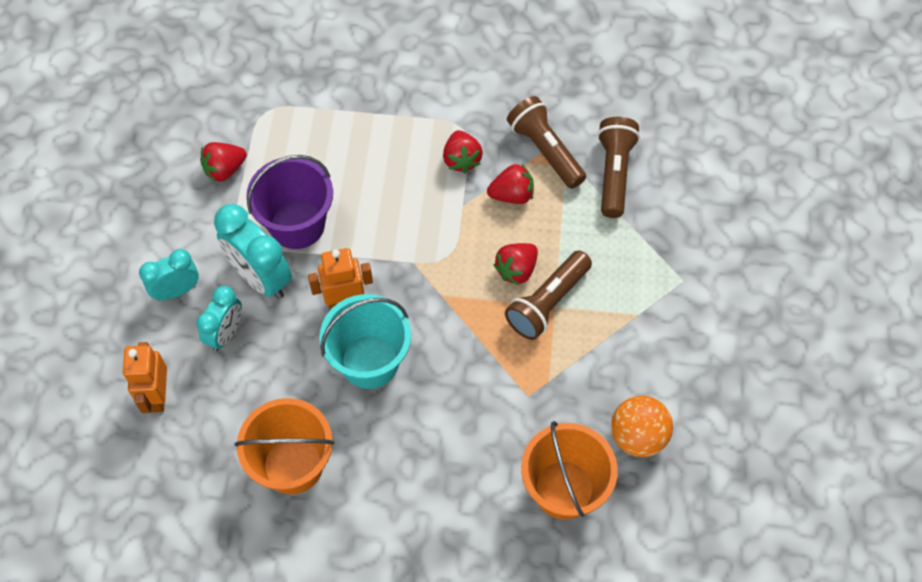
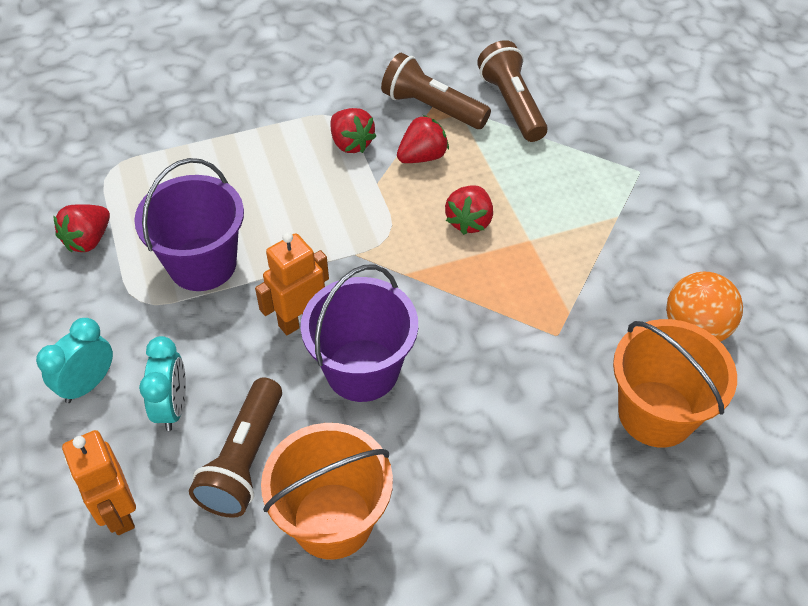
camera: 25 degrees left, 10 degrees down
(261, 277) = (186, 332): turquoise clock -> none
(369, 361) = (362, 370): turquoise bucket -> purple bucket
(547, 303) = (520, 240): brown flashlight -> brown flashlight (244, 460)

